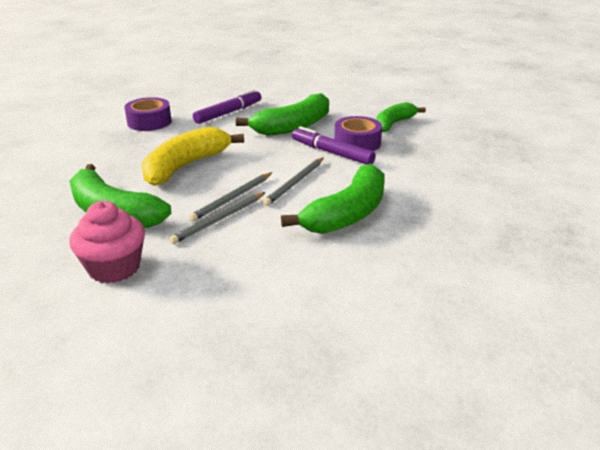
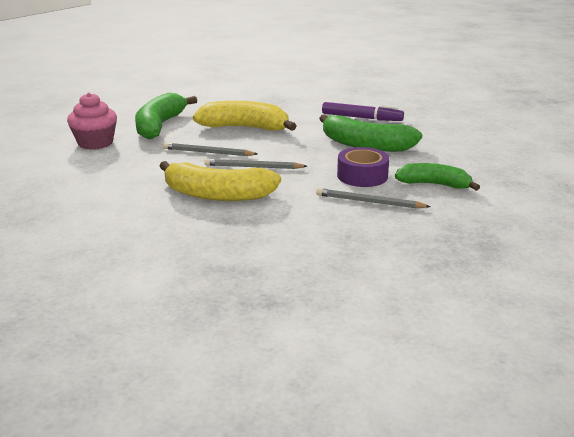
camera: 65 degrees right, 5 degrees down
(149, 122) = (308, 100): purple tape -> none
(220, 219) = (173, 155): grey pencil -> grey pencil (369, 202)
(331, 153) = (327, 169): purple marker -> none
(348, 214) = (217, 195): green banana -> yellow banana

